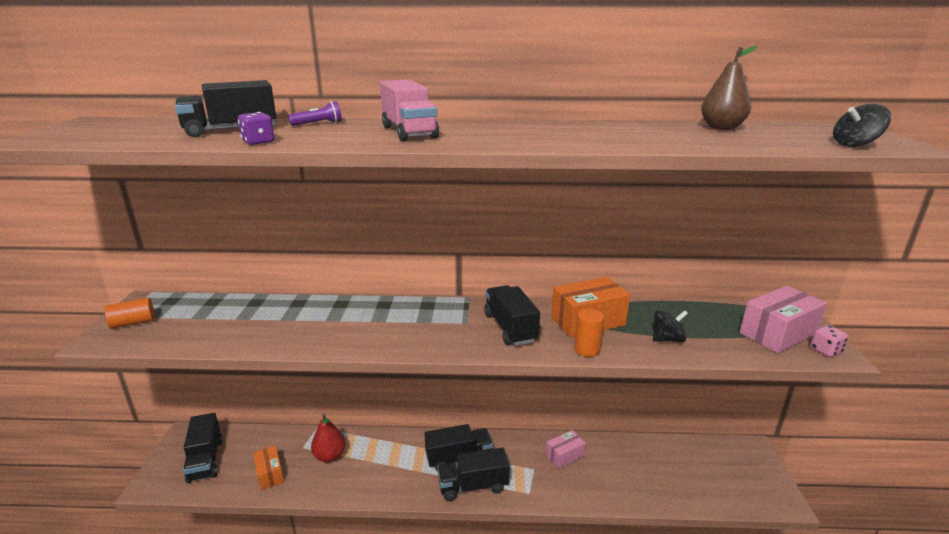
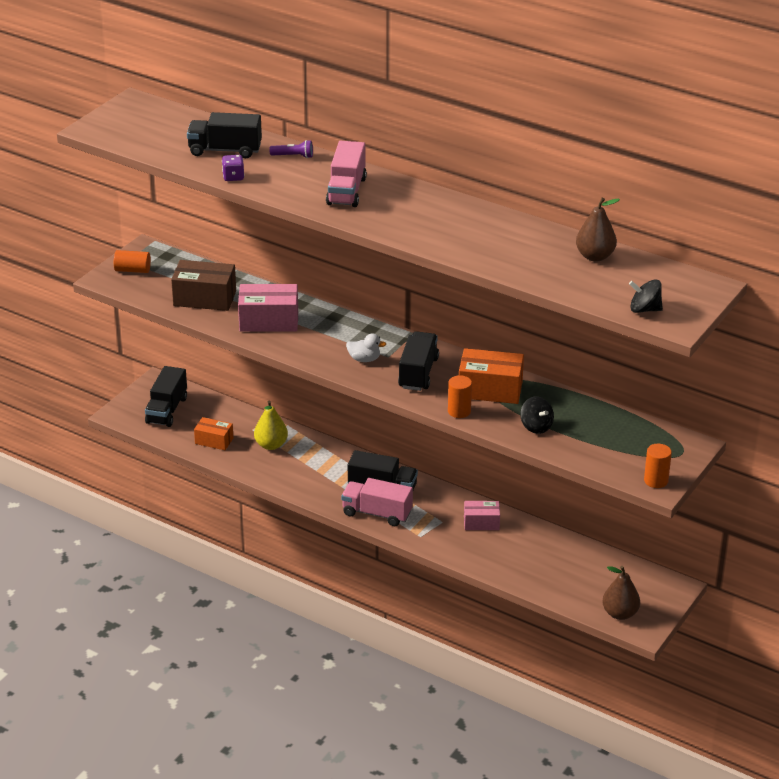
camera: 30 degrees right, 10 degrees up
(233, 326) = (204, 298): none -> brown box
(270, 474) = (214, 441): orange box -> orange box turned 75 degrees counterclockwise
(330, 456) = (271, 445): red pear -> yellow pear
(447, 332) = (364, 359): none -> white duck
(473, 486) = (377, 513): black truck -> pink truck
(667, 339) = (536, 427): black spinning top -> black spinning top turned 45 degrees clockwise
(751, 494) = (620, 613): none -> brown pear
(777, 333) = (639, 455): pink box -> pink box (269, 321)
(825, 350) = (656, 481): pink dice -> orange cylinder

